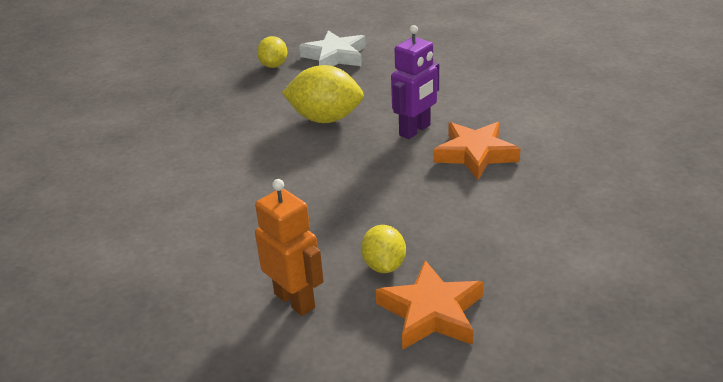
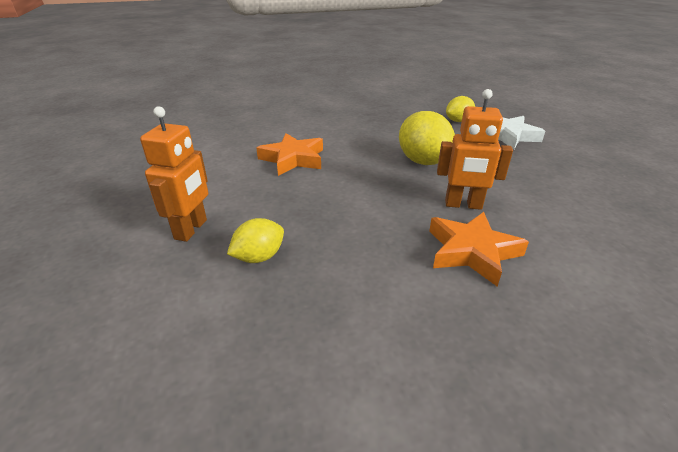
camera: 55 degrees right, 0 degrees up
(415, 130) = (463, 205): purple robot -> orange robot
(431, 312) = (208, 310): orange star -> orange star (293, 159)

